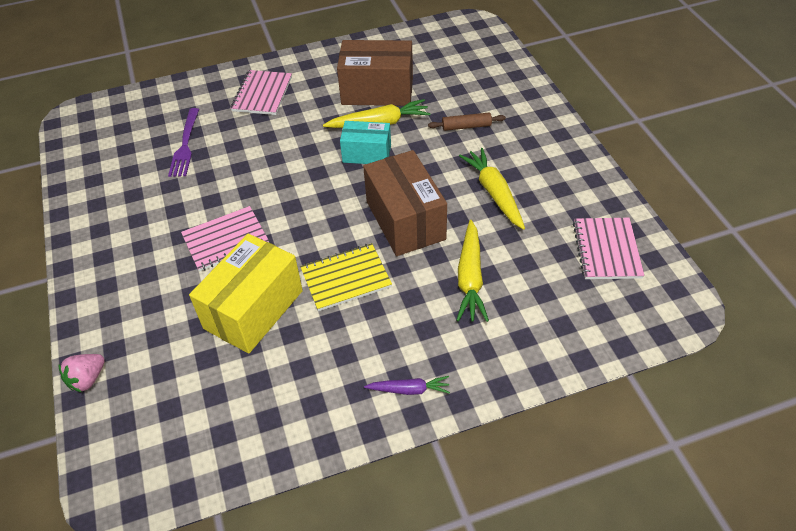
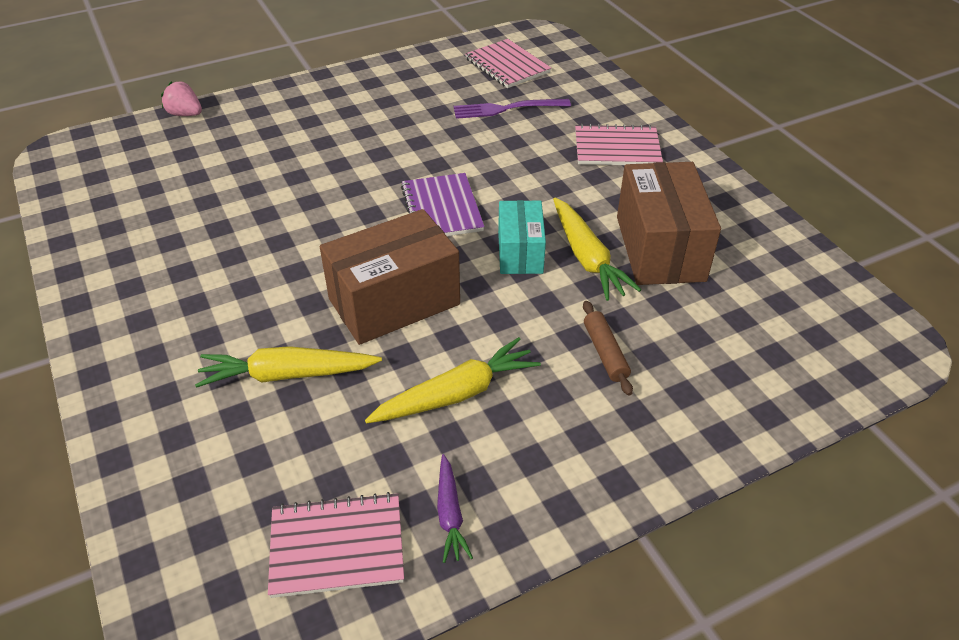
camera: 80 degrees right, 5 degrees down
(226, 240) = (357, 161): pink notebook -> pink notebook (507, 66)
(253, 309) = (255, 196): yellow box -> none
(306, 190) = (441, 208): none -> purple notebook
(346, 278) = (295, 259): yellow notebook -> none
(409, 390) = (120, 329): purple carrot -> purple carrot (450, 514)

